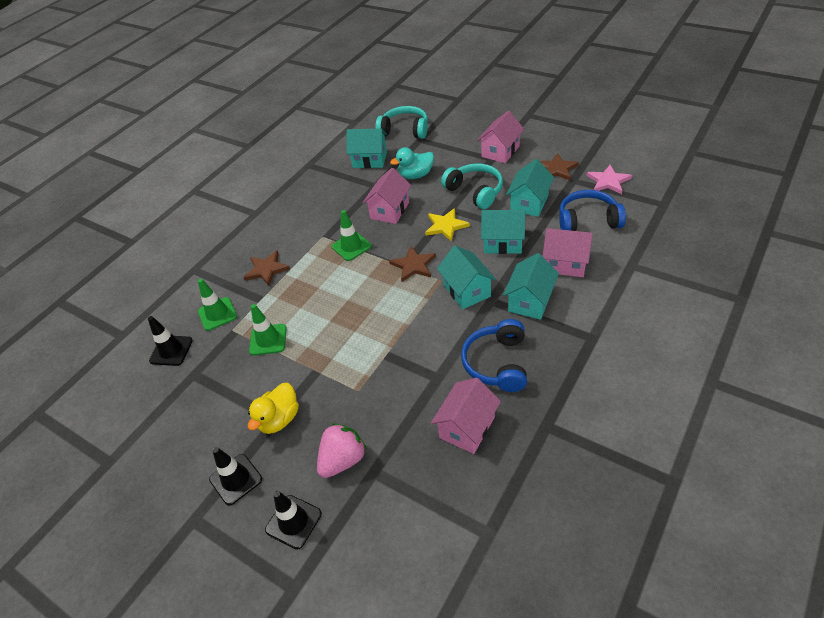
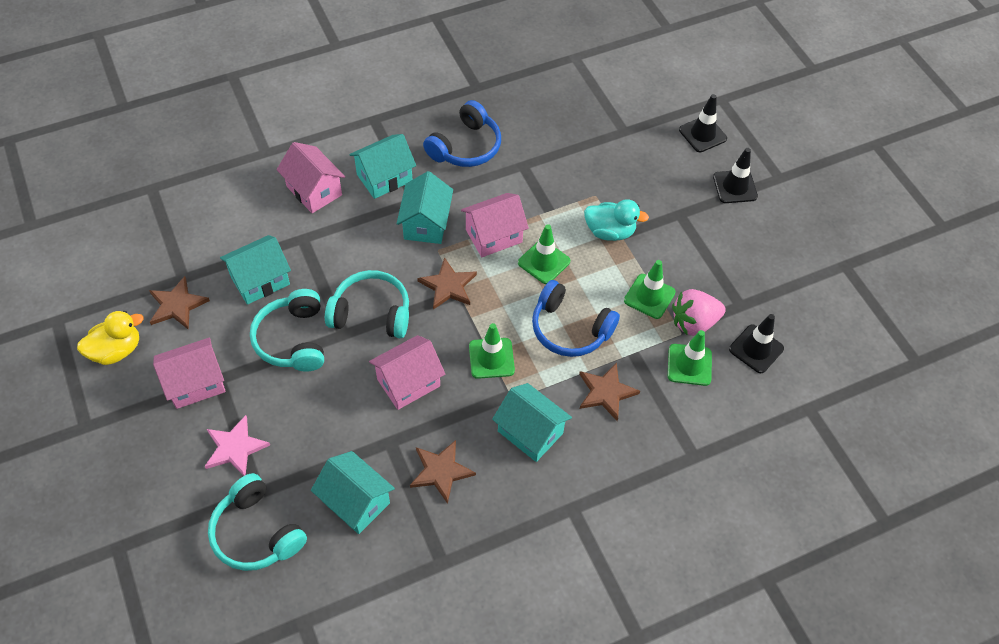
camera: 155 degrees left, 10 degrees up
(279, 419) = (677, 212): yellow duck -> yellow duck (116, 350)
(337, 190) = (441, 471): none -> brown star
(343, 460) = (642, 151): pink strawberry -> pink strawberry (694, 322)
(361, 317) = (544, 262): none -> green traffic cone
(416, 175) = (328, 421): turquoise duck -> turquoise duck (610, 231)
(446, 226) = (371, 313): yellow star -> turquoise headphones
(467, 427) = (533, 118): pink house -> pink house (494, 236)
(503, 243) = (340, 251): turquoise house -> turquoise house (530, 432)
(588, 220) = (237, 219): blue headphones -> blue headphones (570, 329)
(608, 181) = (155, 249): pink star -> pink star (235, 447)

